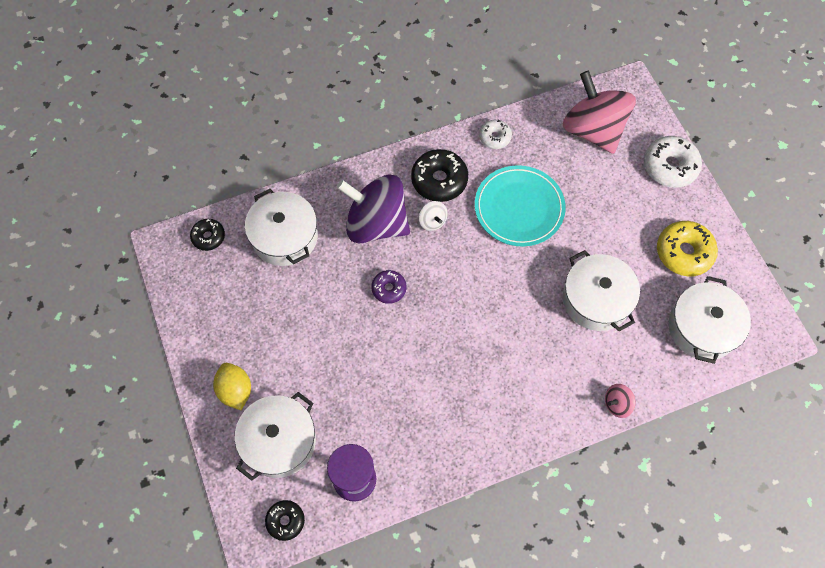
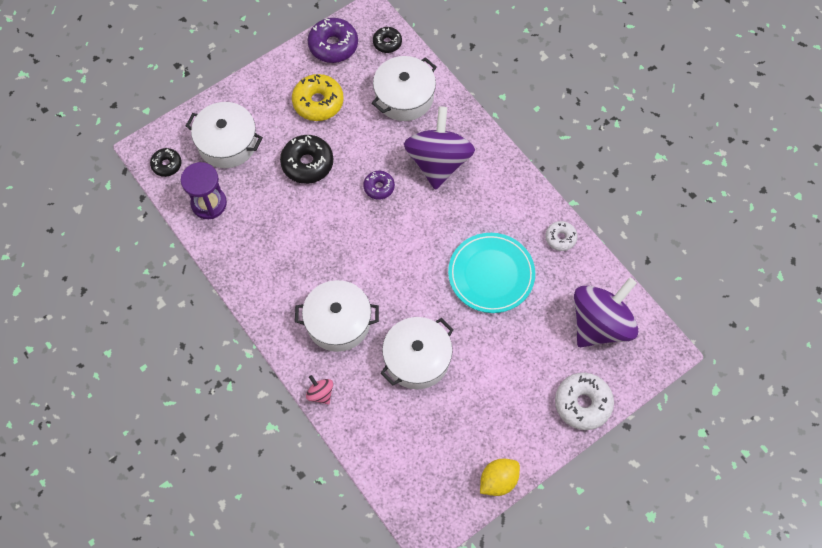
camera: 75 degrees right, 0 degrees up
(189, 294) = (333, 45): none -> purple donut
(235, 390) = (261, 101): yellow lemon -> yellow lemon (498, 480)
(432, 221) = (454, 206): white spinning top -> none
(439, 180) = (498, 201): black donut -> black donut (307, 163)
(593, 130) = (600, 324): pink spinning top -> purple spinning top
(684, 252) = (489, 430): yellow donut -> yellow donut (318, 102)
(702, 328) = (414, 458): white pot -> white pot (338, 322)

